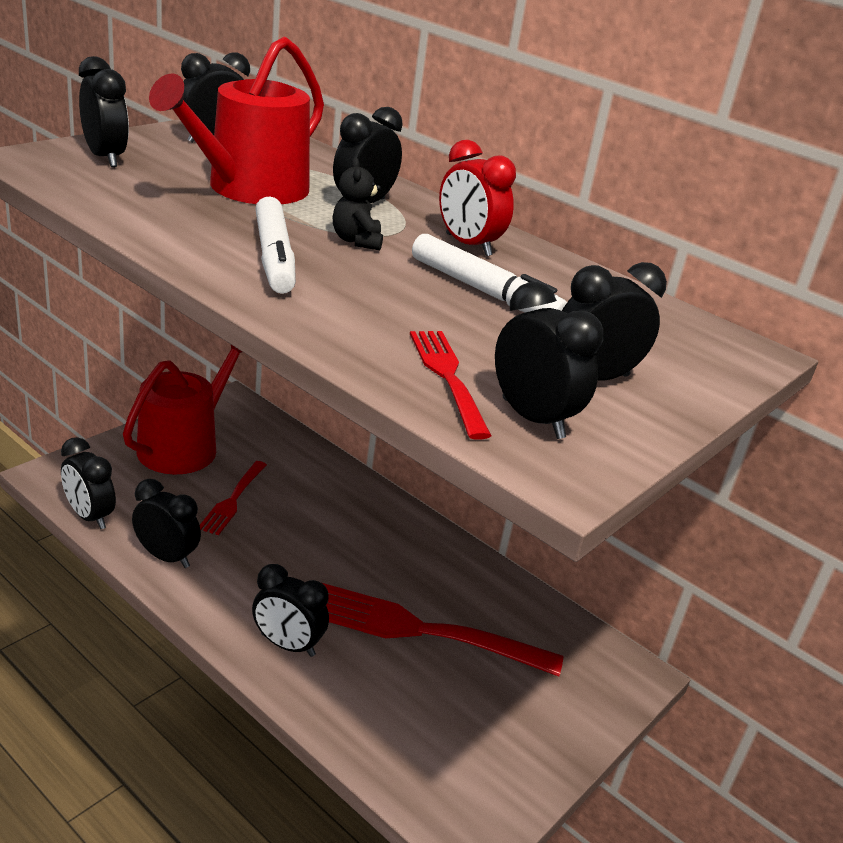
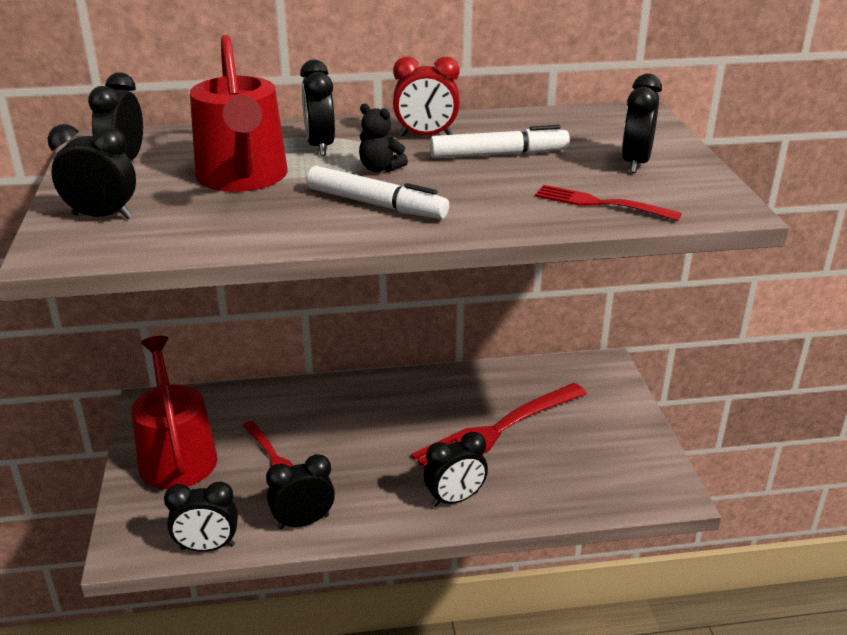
camera: 45 degrees left, 0 degrees up
(533, 418) = (667, 196): black clock -> none

